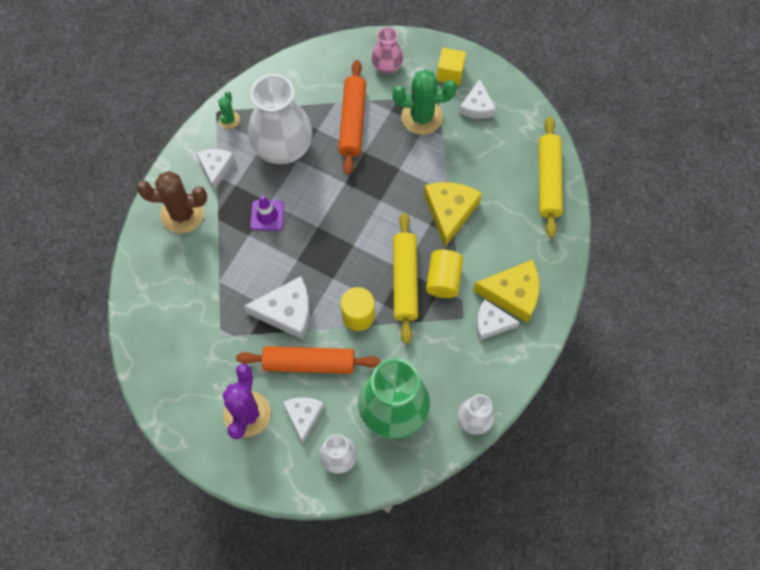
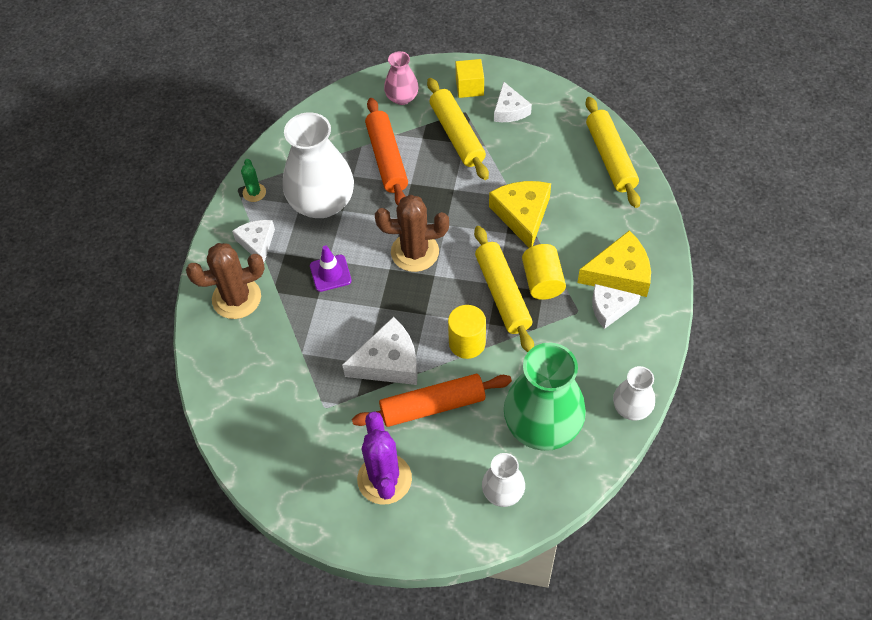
camera: 15 degrees left, 10 degrees down
(303, 416) = (448, 461): white cheese -> none
(345, 218) = (415, 252): none -> brown cactus
(422, 117) = (457, 135): green cactus -> yellow rolling pin

